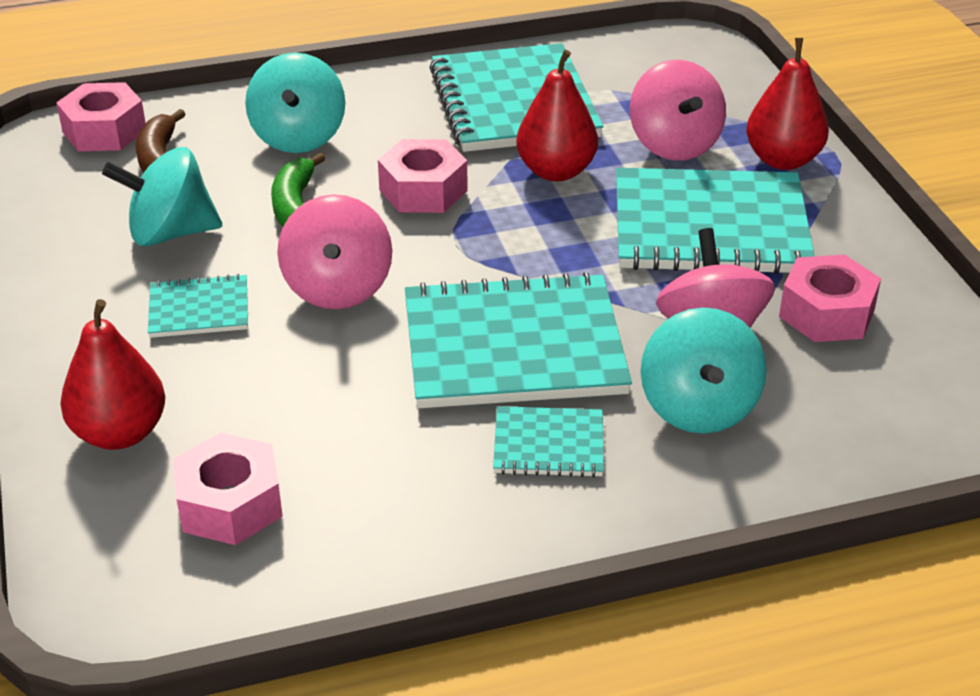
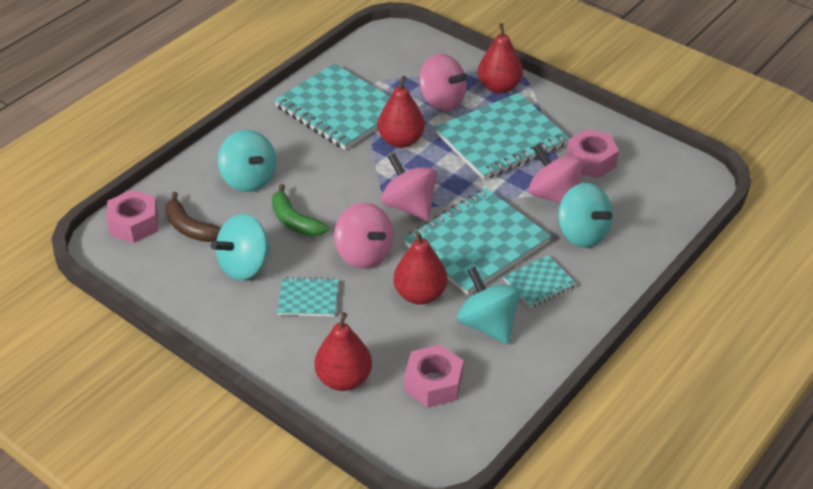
camera: 35 degrees left, 5 degrees up
(199, 309) = (308, 299): turquoise notebook -> turquoise notebook turned 45 degrees clockwise
(353, 375) = (420, 294): none -> red pear
(403, 464) = (487, 324): none -> turquoise spinning top
(423, 190) = (347, 181): pink nut -> none
(472, 256) = (409, 206): none -> pink spinning top

